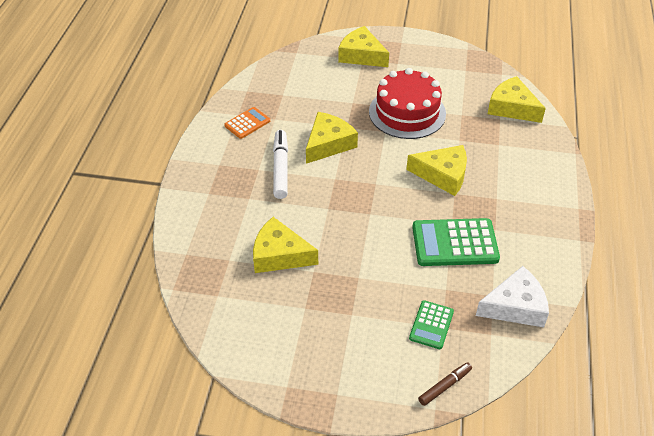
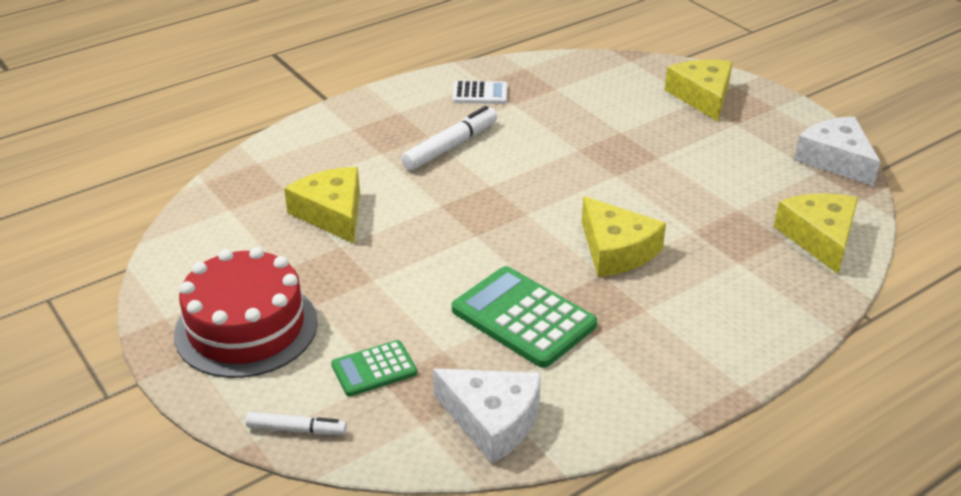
camera: 45 degrees right, 10 degrees down
(247, 123) = (480, 94): orange calculator -> white calculator
(328, 144) = (533, 153): yellow cheese -> none
(407, 112) = (670, 172): red cake -> red cake (246, 327)
(444, 386) = (296, 429): brown marker -> white marker
(465, 58) = (836, 160): none -> white cheese

